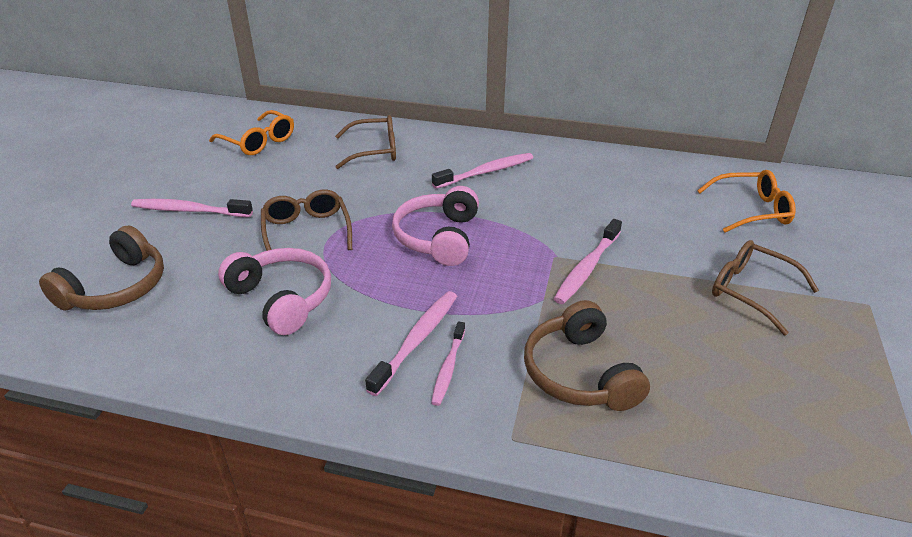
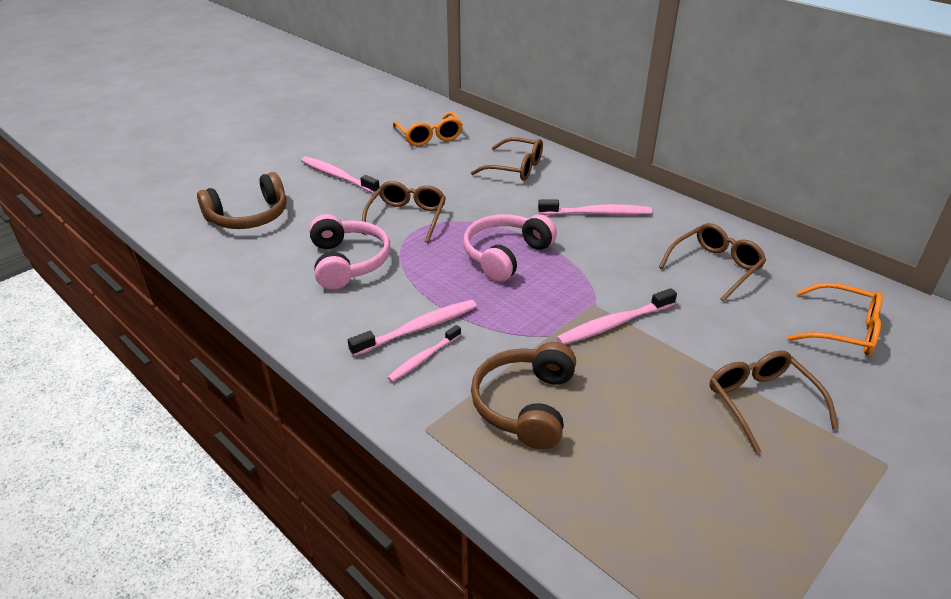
camera: 30 degrees right, 0 degrees up
(620, 190) = (714, 267): none -> brown glasses

